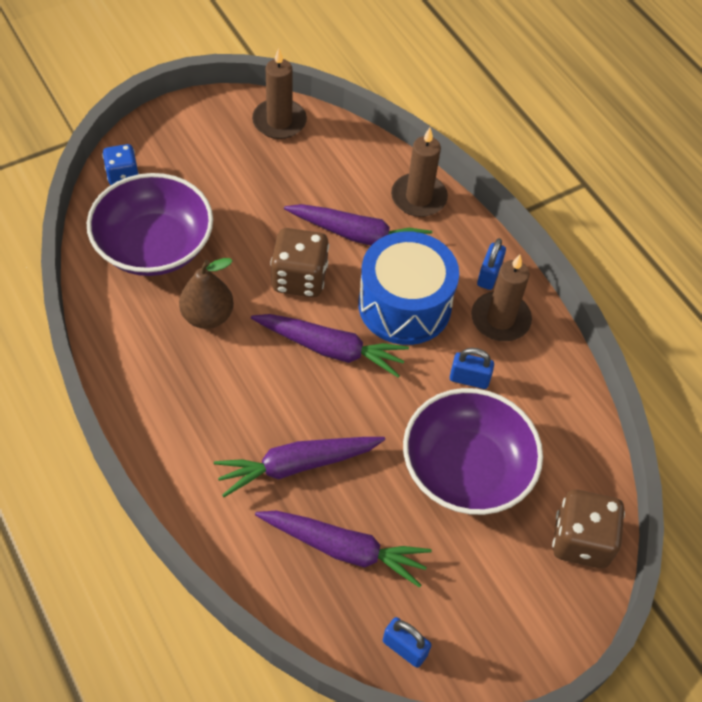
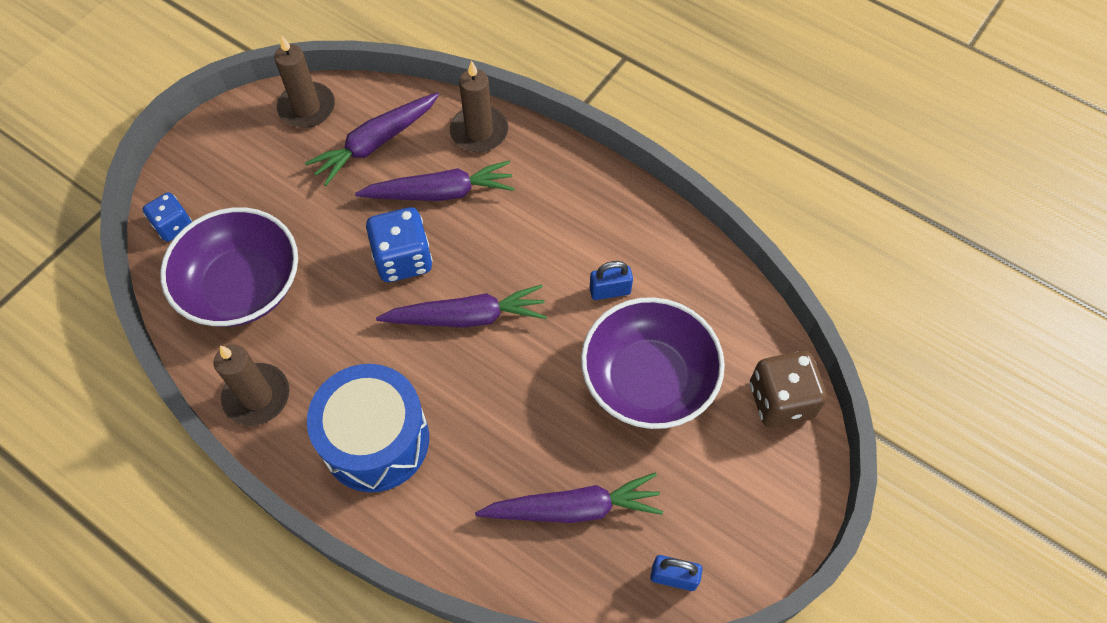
camera: 20 degrees left, 5 degrees up
(207, 316) = (331, 335): brown pear -> none
(297, 465) = (490, 447): purple carrot -> purple carrot (376, 143)
(299, 278) = (403, 259): brown dice -> blue dice
(404, 305) = (516, 244): blue drum -> blue drum (376, 440)
(489, 275) = (580, 182): blue padlock -> none
(500, 319) = (611, 220): brown candle -> brown candle (257, 396)

